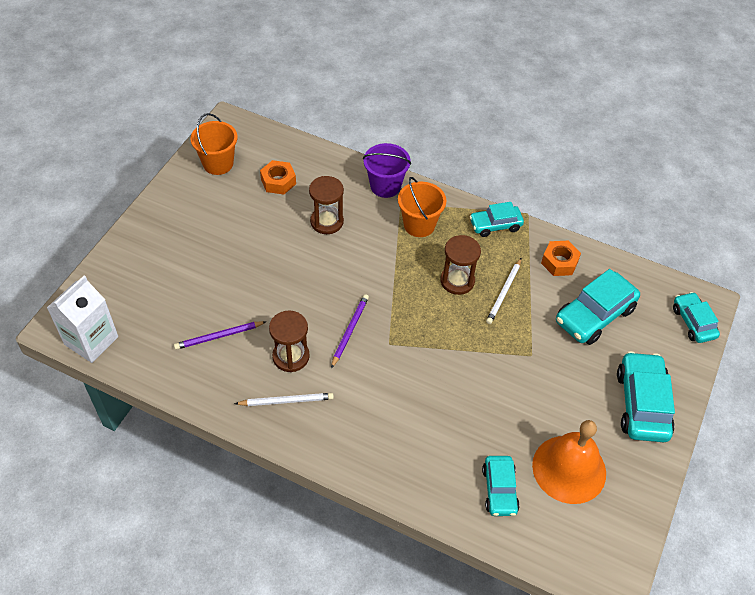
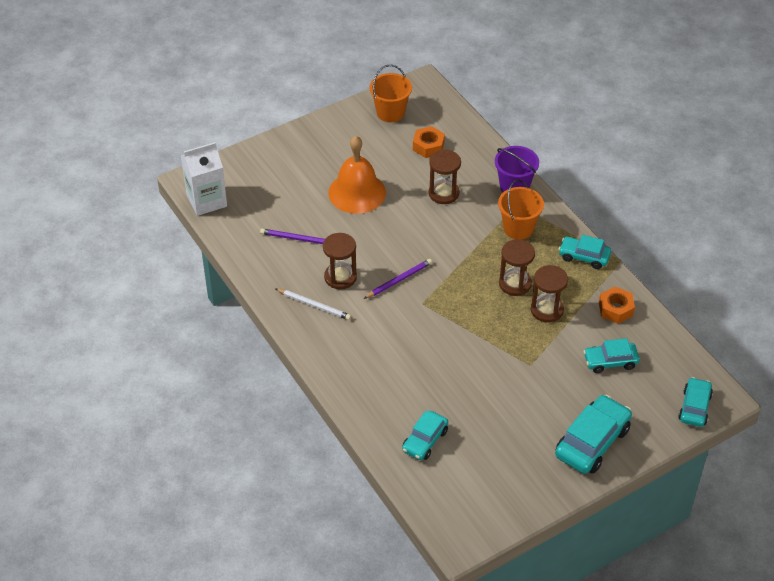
camera: 35 degrees right, 5 degrees down
(504, 293) = (547, 310): white pencil -> brown hourglass
(569, 469) = (491, 454): orange bell -> orange bell (357, 192)
(594, 315) = (610, 361): turquoise car -> turquoise car, size x0.62

